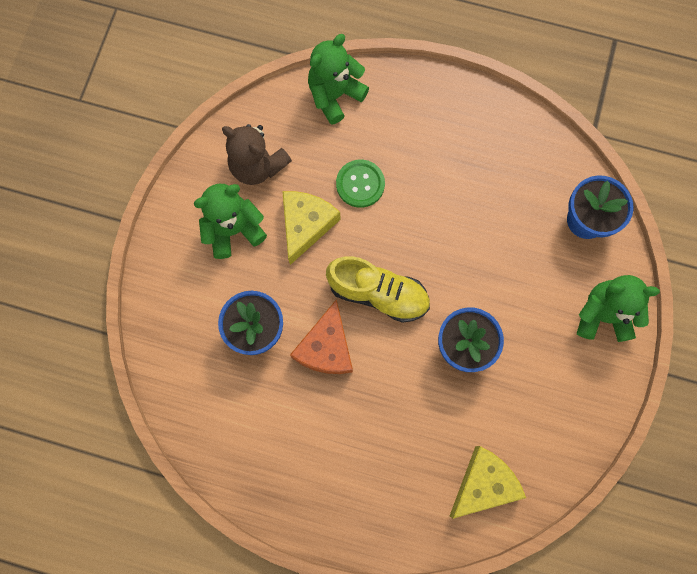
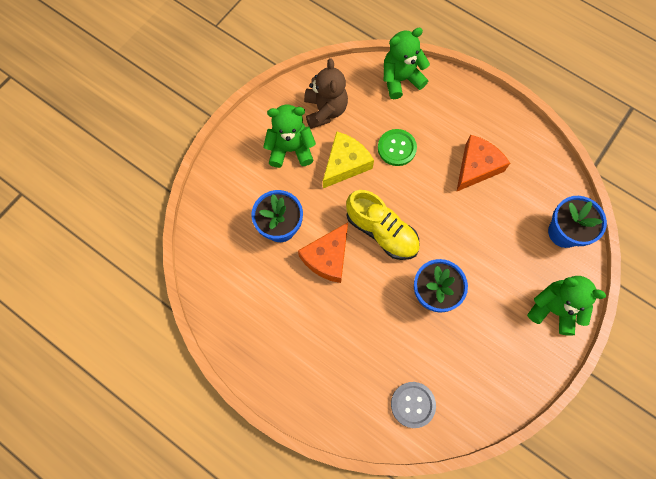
camera: 20 degrees right, 5 degrees down
(257, 166) = (325, 110): brown teddy bear -> brown teddy bear turned 150 degrees counterclockwise
(461, 175) = (476, 167): none -> orange cheese
(484, 483) = (413, 404): yellow cheese -> grey button

